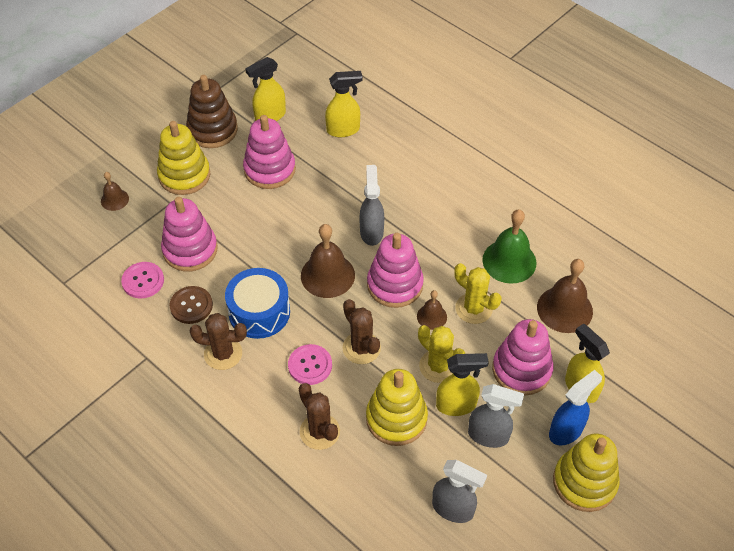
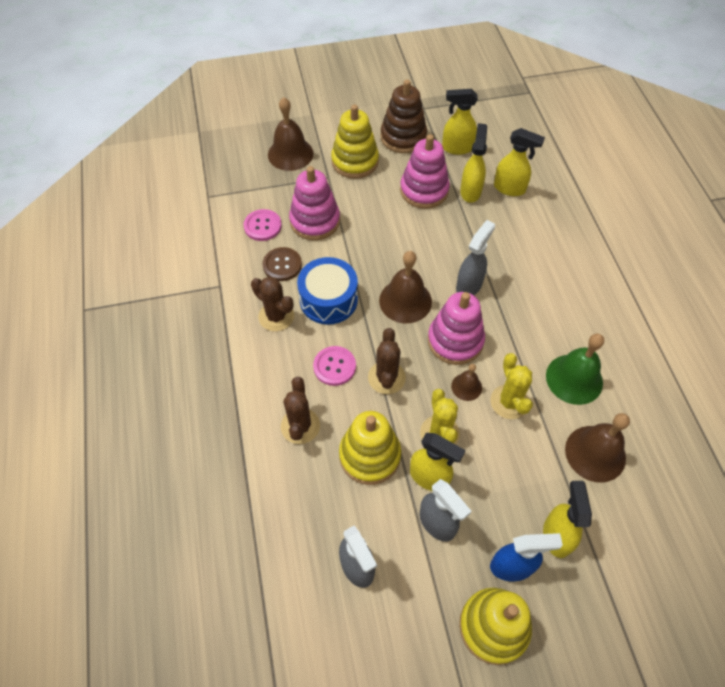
camera: 35 degrees right, 5 degrees up
(114, 199) = (290, 154): brown bell -> brown bell, size x1.84
(311, 149) = (470, 191): none -> yellow spray bottle
(521, 370) = (512, 483): pink stacking toy -> none

